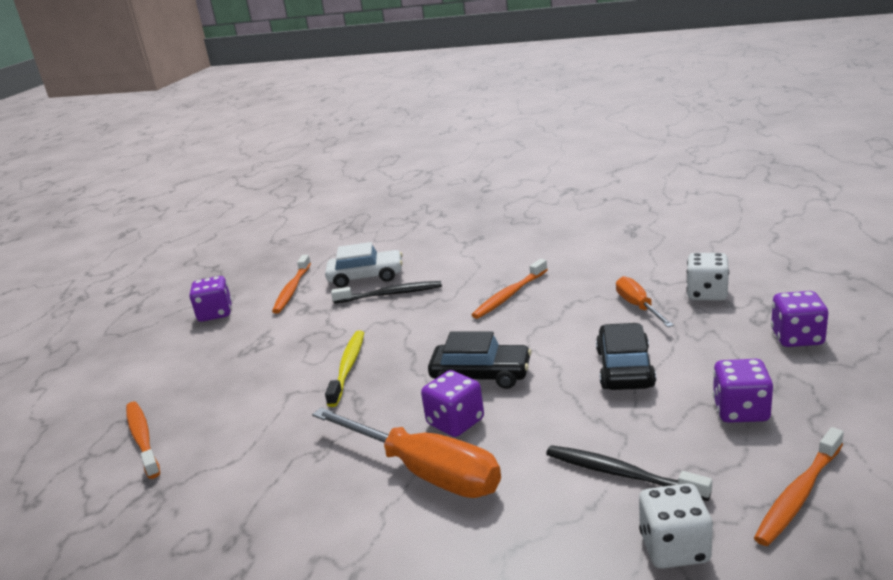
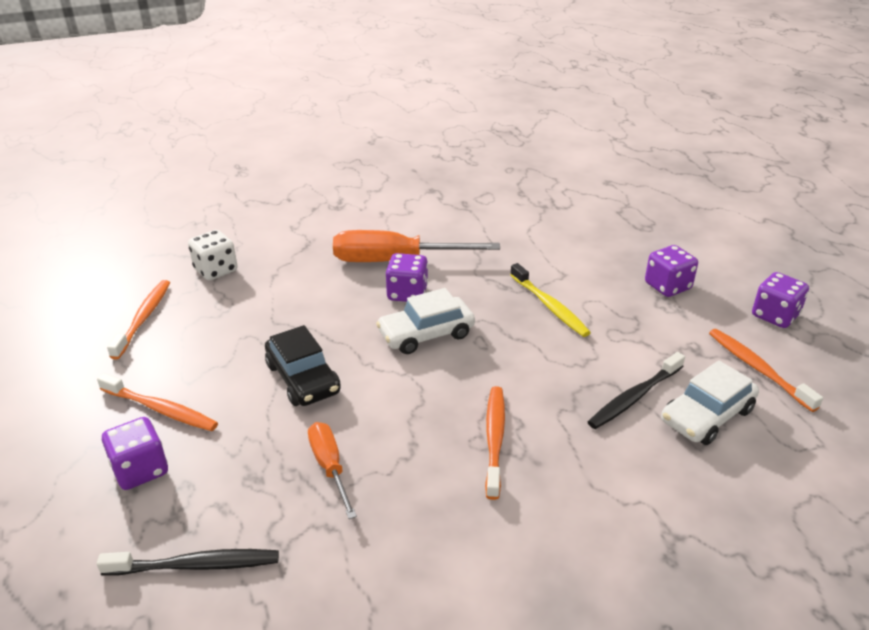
camera: 140 degrees right, 10 degrees up
(142, 438) = (612, 221): orange toothbrush -> orange toothbrush (161, 409)
(481, 375) = (426, 334): black car -> white car
(621, 474) = (264, 296): black toothbrush -> black toothbrush (196, 565)
(638, 306) = (330, 467): orange screwdriver -> orange screwdriver turned 150 degrees counterclockwise
(707, 294) = (254, 518): white dice -> none
(741, 411) = (189, 367): purple dice -> purple dice (667, 286)

